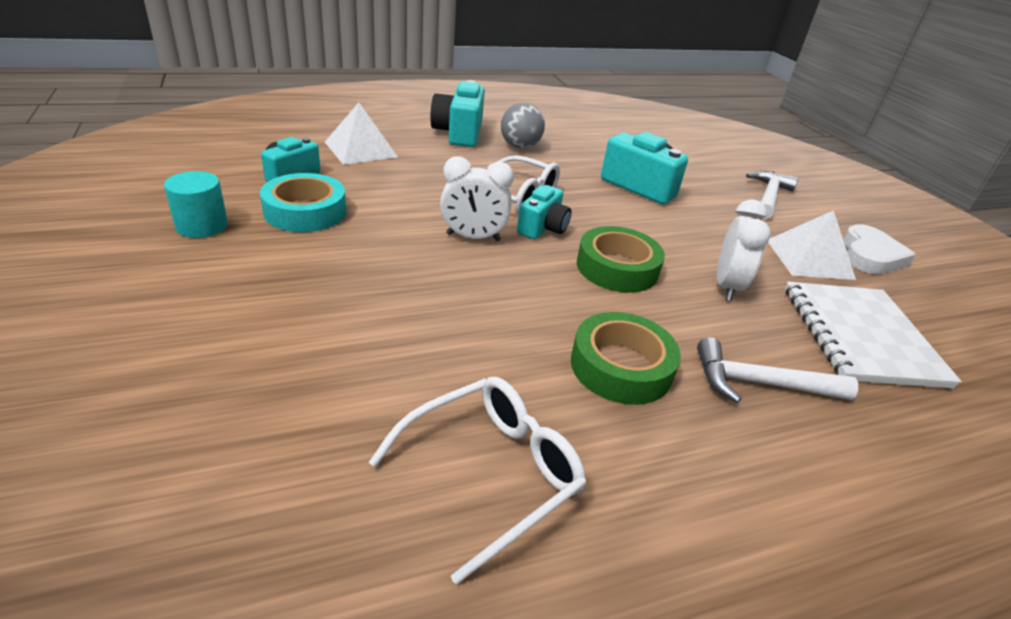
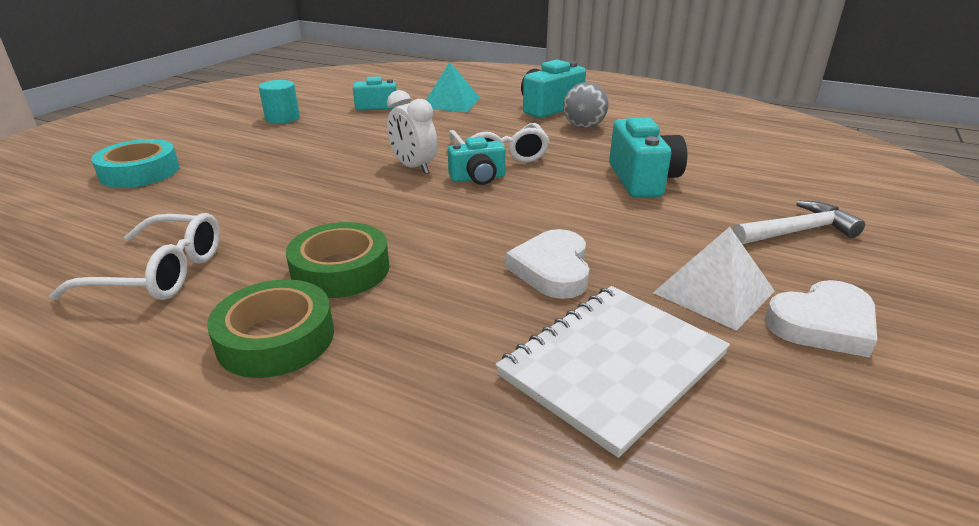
camera: 50 degrees right, 5 degrees down
(305, 211) = (345, 125): turquoise tape -> turquoise tape (140, 172)
(360, 149) = (451, 102): white pyramid -> turquoise pyramid
(617, 268) = (479, 220): green tape -> green tape (276, 338)
(727, 286) = (552, 269): white clock -> white heart
(760, 383) = (417, 334): white hammer -> none

